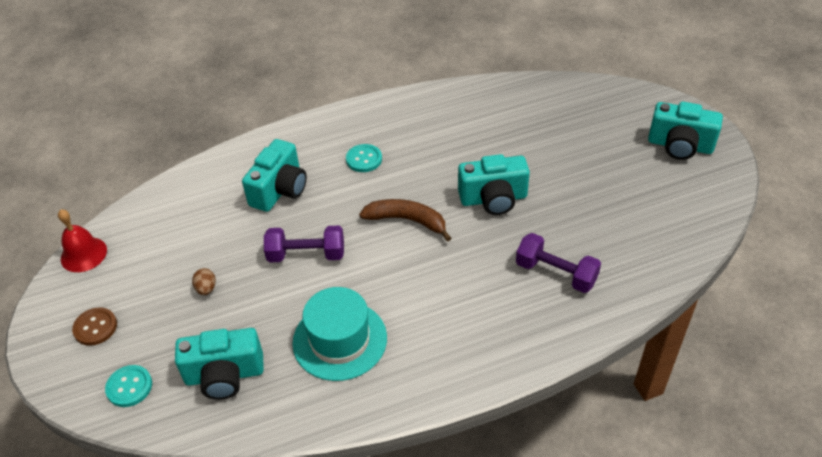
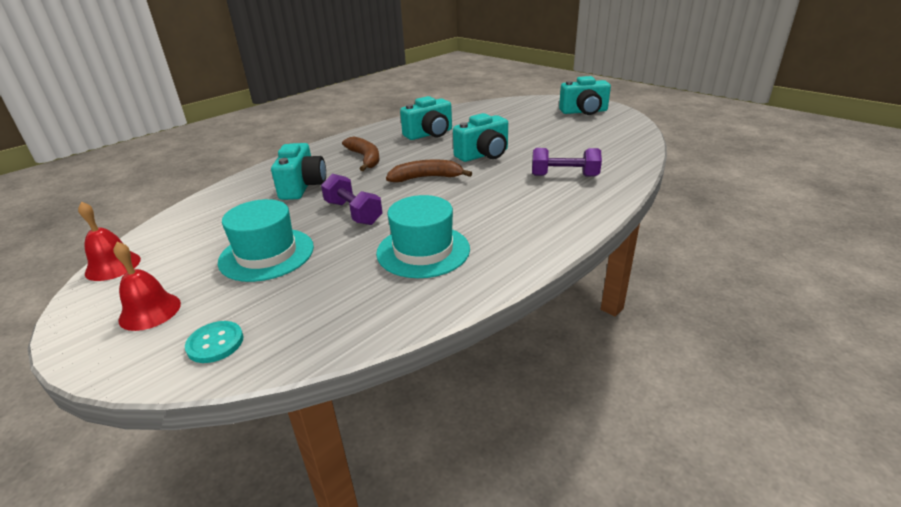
camera: 25 degrees left, 15 degrees down
(95, 327) = (150, 311): brown button -> red bell
(206, 288) = (266, 254): brown egg -> turquoise hat
(224, 375) = (323, 303): turquoise camera -> turquoise camera (429, 134)
(306, 255) = (353, 213): purple dumbbell -> purple dumbbell turned 75 degrees clockwise
(364, 159) = (365, 158): turquoise button -> brown banana

